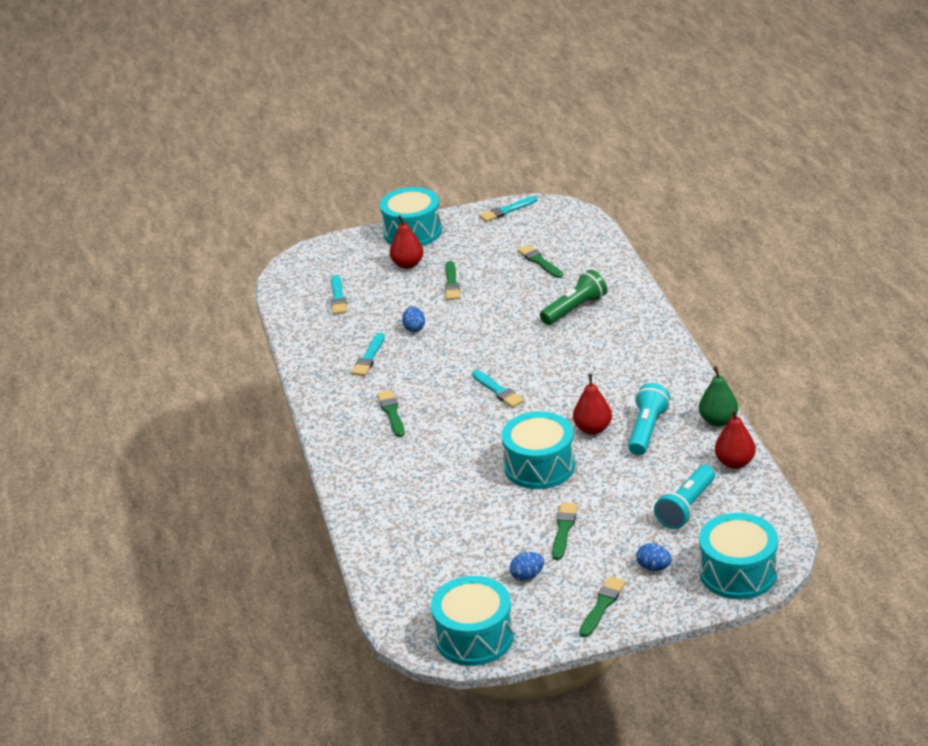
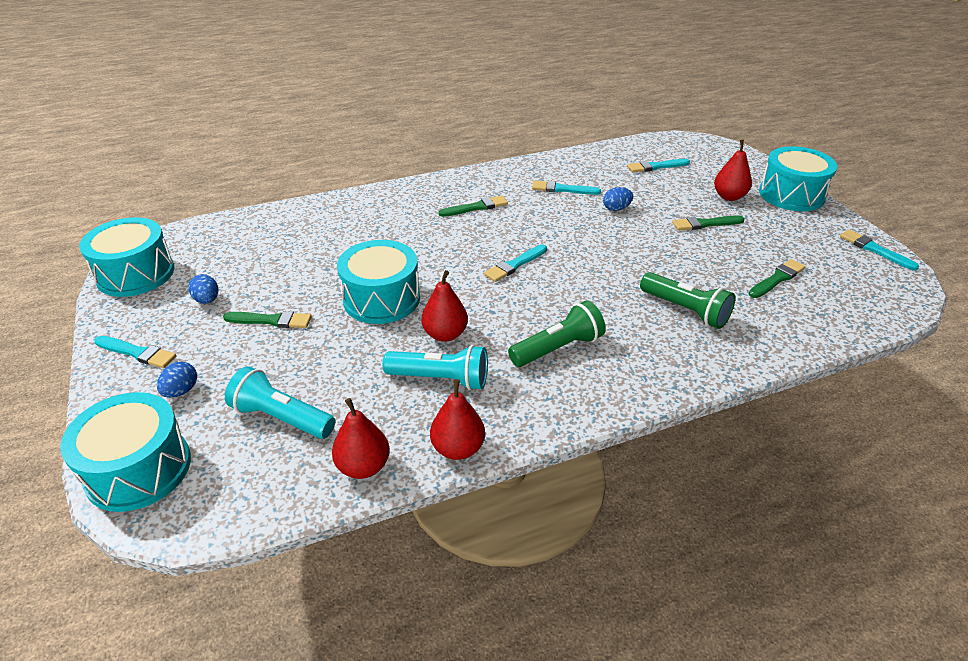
camera: 80 degrees right, 5 degrees up
(602, 605) = (137, 353): green brush -> turquoise brush
(615, 373) = (558, 348): none -> green flashlight
(718, 421) = (458, 448): green pear -> red pear

